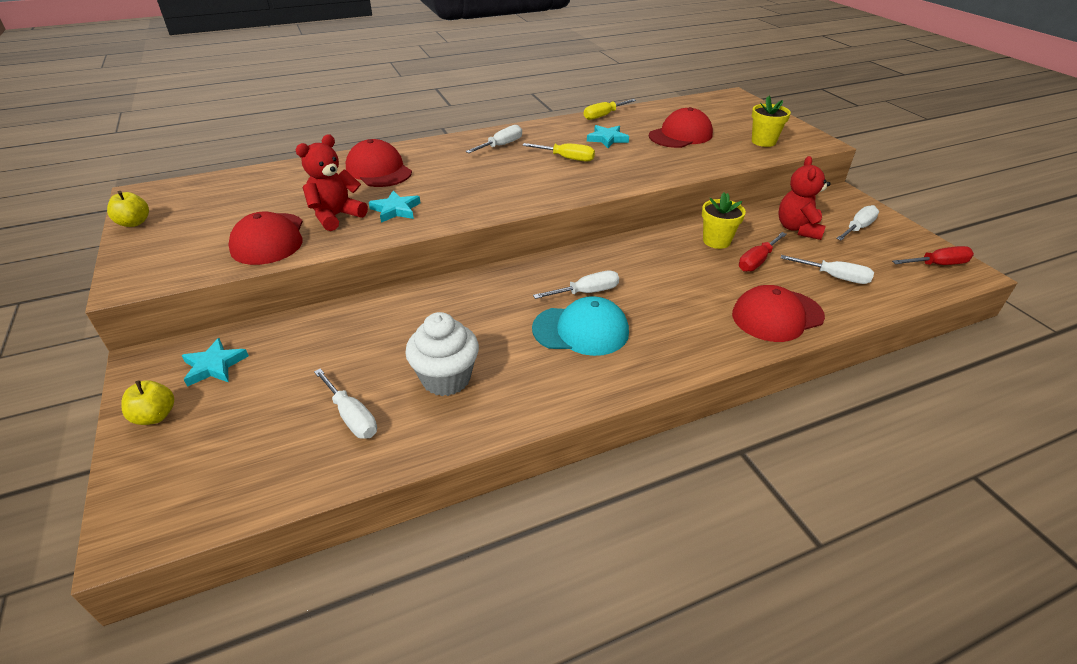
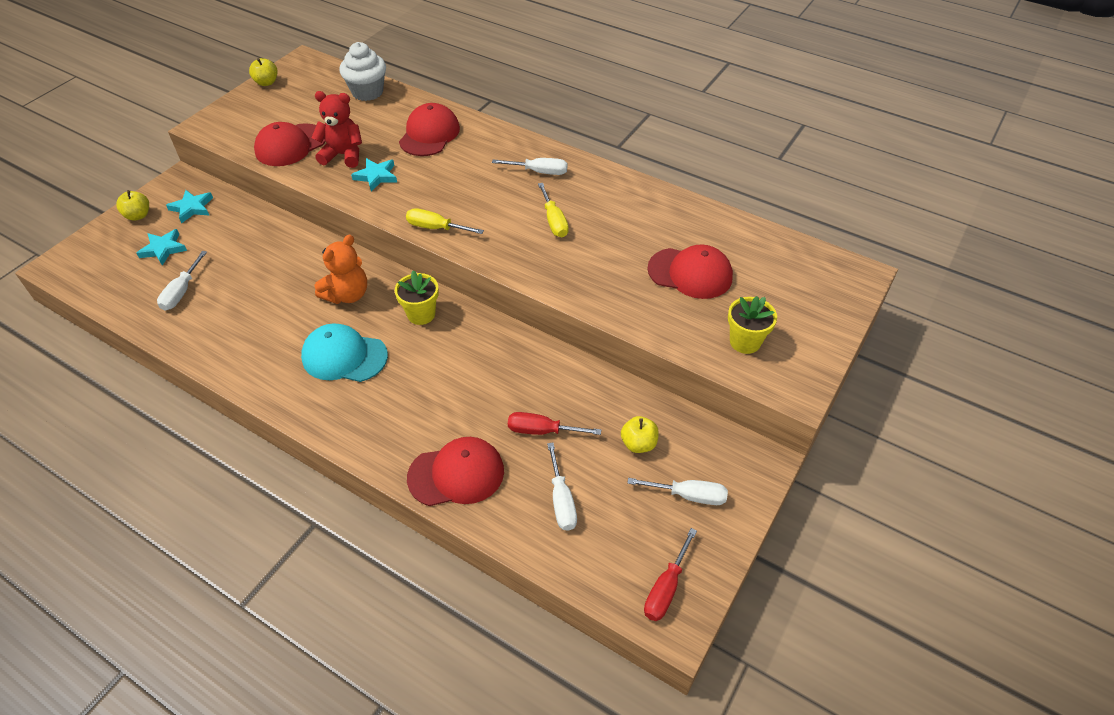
camera: 55 degrees right, 10 degrees up
(446, 379) = (242, 314): white cupcake -> white cupcake (367, 92)
(498, 302) = (347, 295): none -> orange teddy bear
(581, 330) = (344, 356): turquoise cap -> turquoise cap turned 135 degrees clockwise
(586, 292) = (398, 337): white screwdriver -> none
(603, 115) = (678, 202): yellow screwdriver -> yellow screwdriver (436, 228)
(607, 139) = (624, 227): turquoise star -> turquoise star (163, 249)
(716, 241) = (555, 388): yellow flower pot -> yellow flower pot (421, 314)
(777, 315) = (456, 474): red cap -> red cap turned 135 degrees clockwise
(798, 229) = (638, 444): red teddy bear -> yellow apple
(937, 264) = (666, 588): red screwdriver -> red screwdriver turned 75 degrees clockwise

